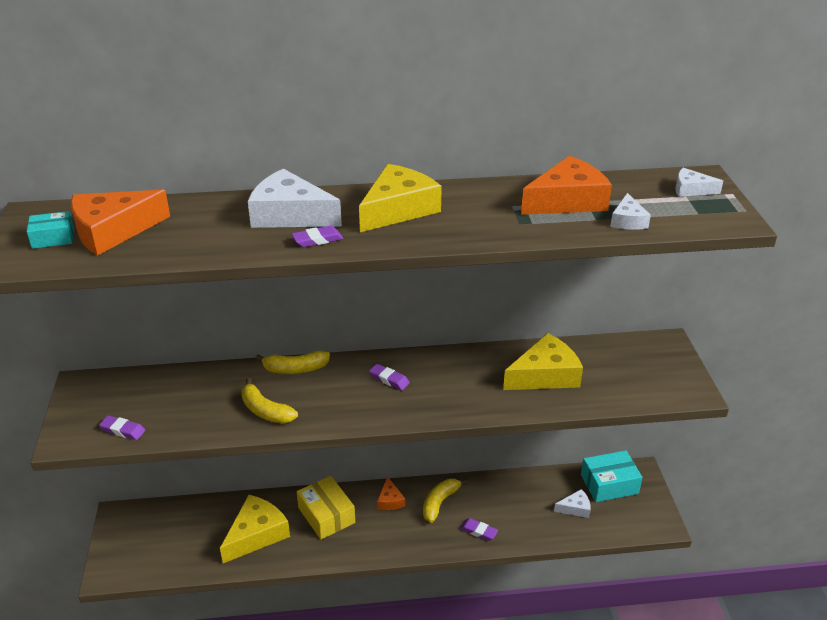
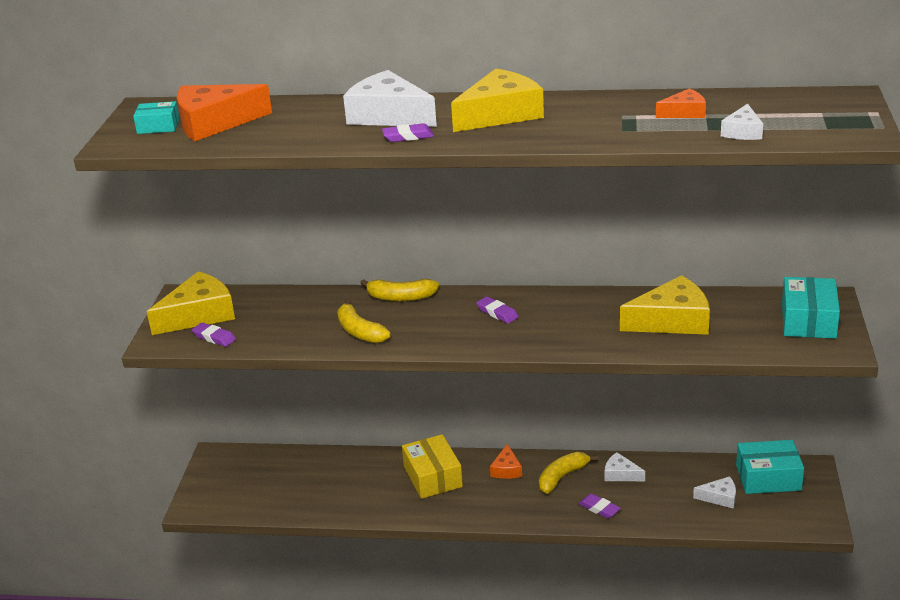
camera: 15 degrees right, 5 degrees down
(256, 534) = (353, 487): yellow cheese -> yellow cheese (199, 314)
(567, 201) = (684, 112): orange cheese -> orange cheese, size x0.51
(658, 366) = (808, 320): none -> turquoise box
(691, 190) = (830, 107): white cheese -> white cheese (620, 474)

